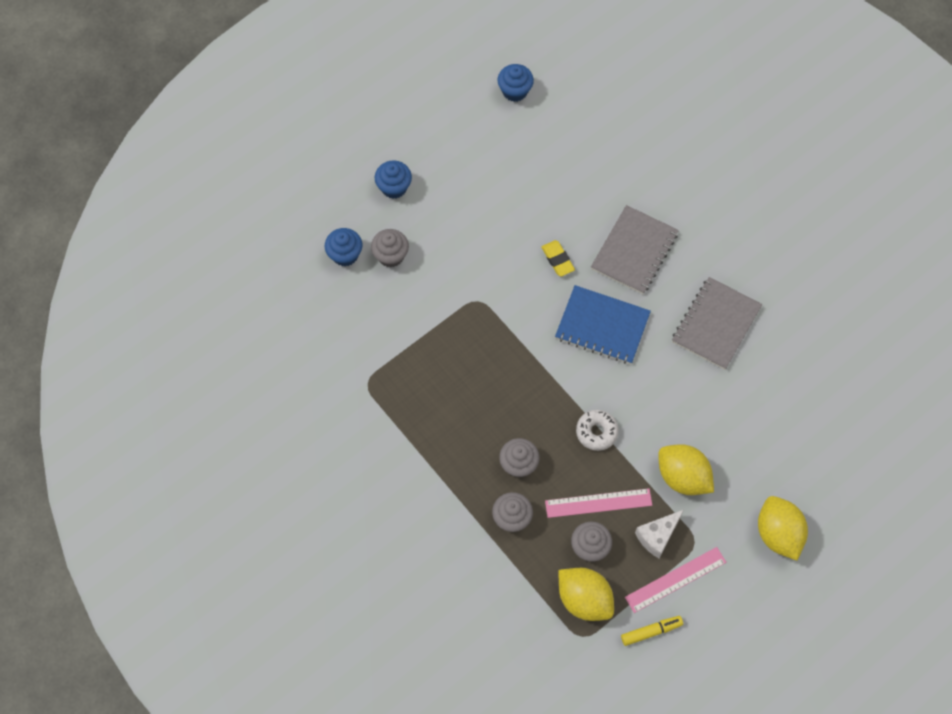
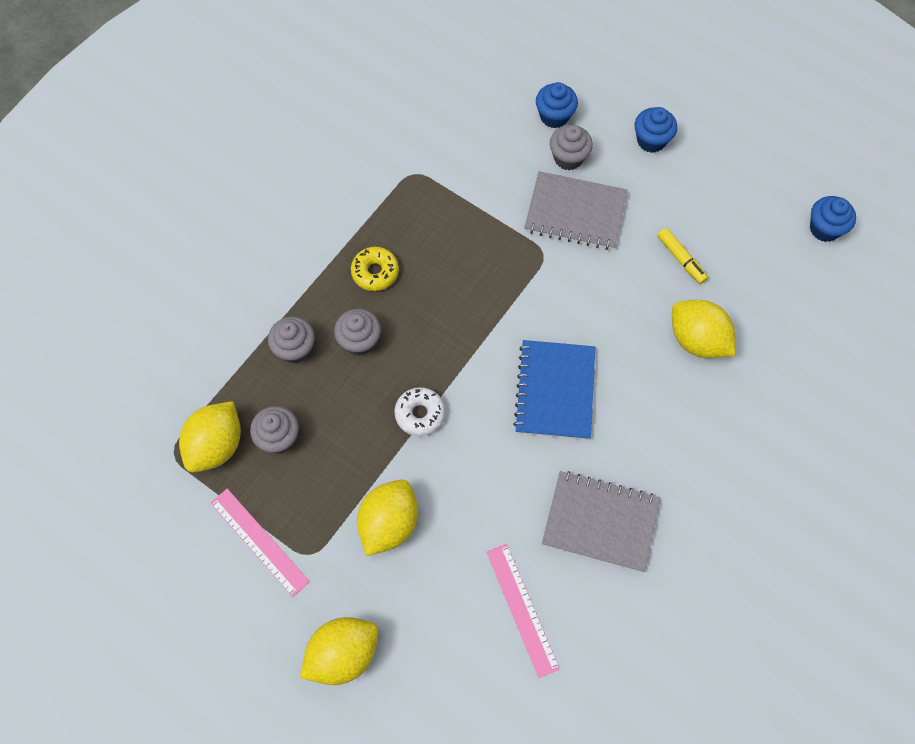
camera: 75 degrees right, 0 degrees up
(457, 437) = (375, 272): none -> yellow donut
(557, 260) = (623, 324): yellow eraser -> none
(586, 212) = (697, 340): none -> yellow lemon
(598, 503) = (333, 435): pink ruler -> pink ruler (522, 609)
(634, 251) = (665, 405): grey notebook -> grey notebook (575, 212)
(651, 631) = (191, 527): yellow marker -> yellow marker (681, 259)
(657, 536) = (308, 509): white cheese -> none

